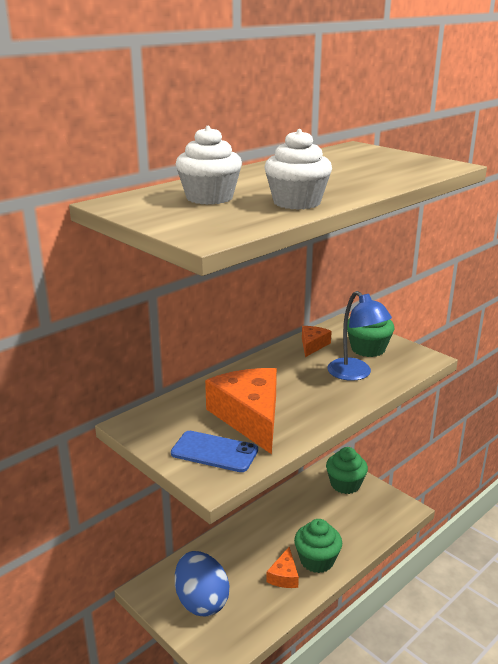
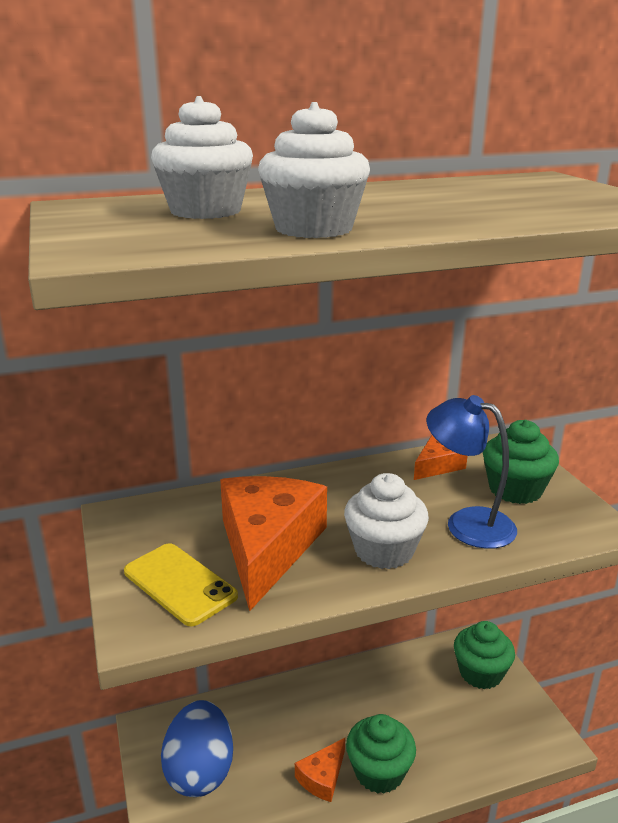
camera: 25 degrees right, 0 degrees up
(214, 452) = (179, 584): blue phone -> yellow phone
(321, 401) = (384, 550): none -> white cupcake
(355, 374) = (467, 523): blue lamp -> blue lamp turned 135 degrees clockwise

